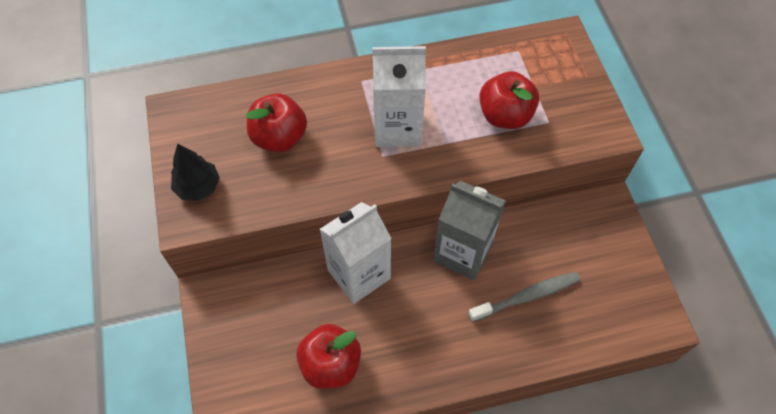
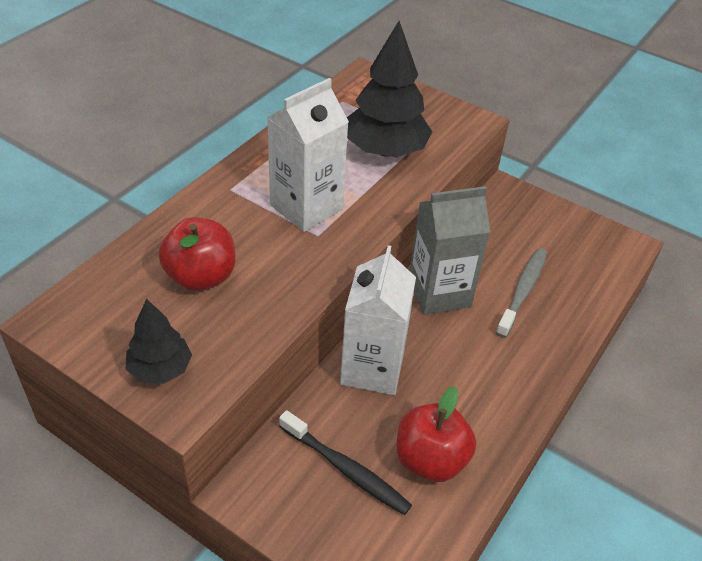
camera: 45 degrees left, 15 degrees down
(276, 328) = (346, 469): none -> black toothbrush
(505, 116) = (385, 150): red apple -> black tree

